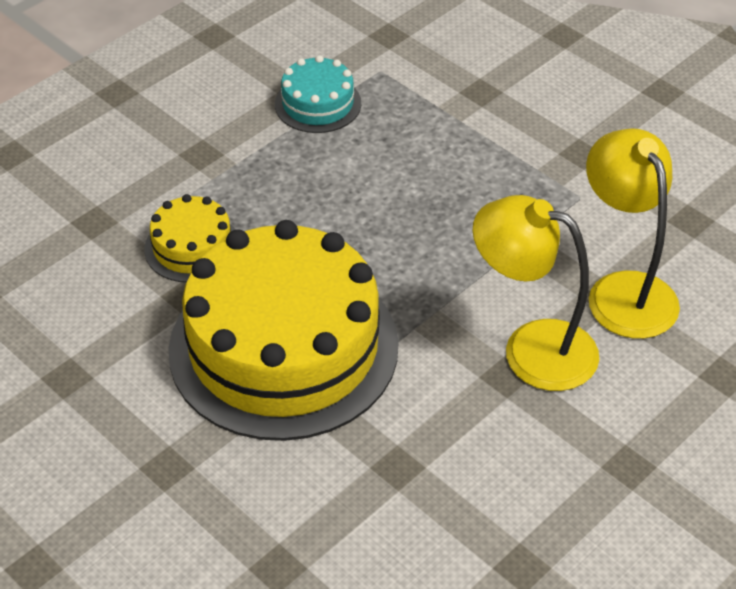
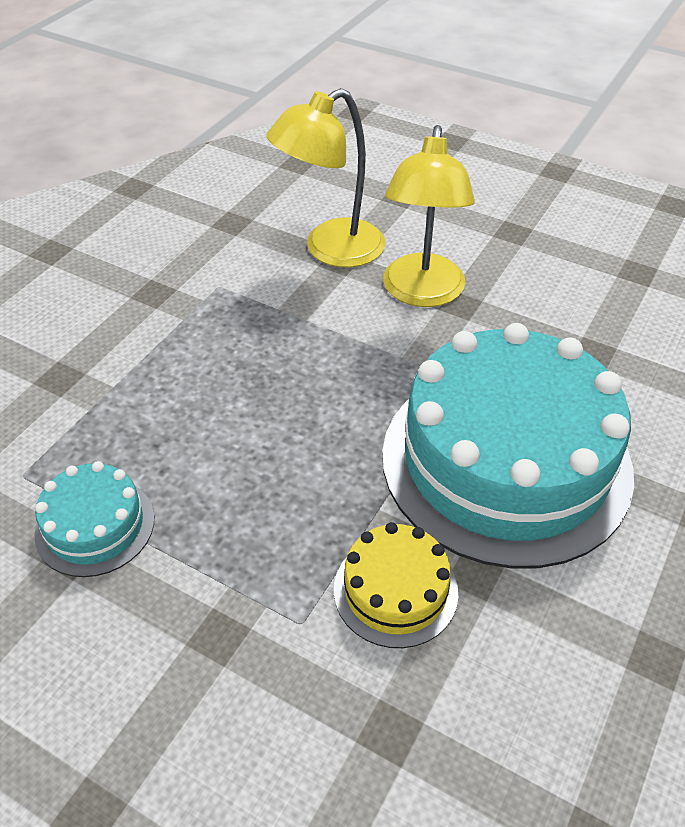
camera: 105 degrees left, 0 degrees up
(283, 347) = (506, 461): yellow cake -> turquoise cake

